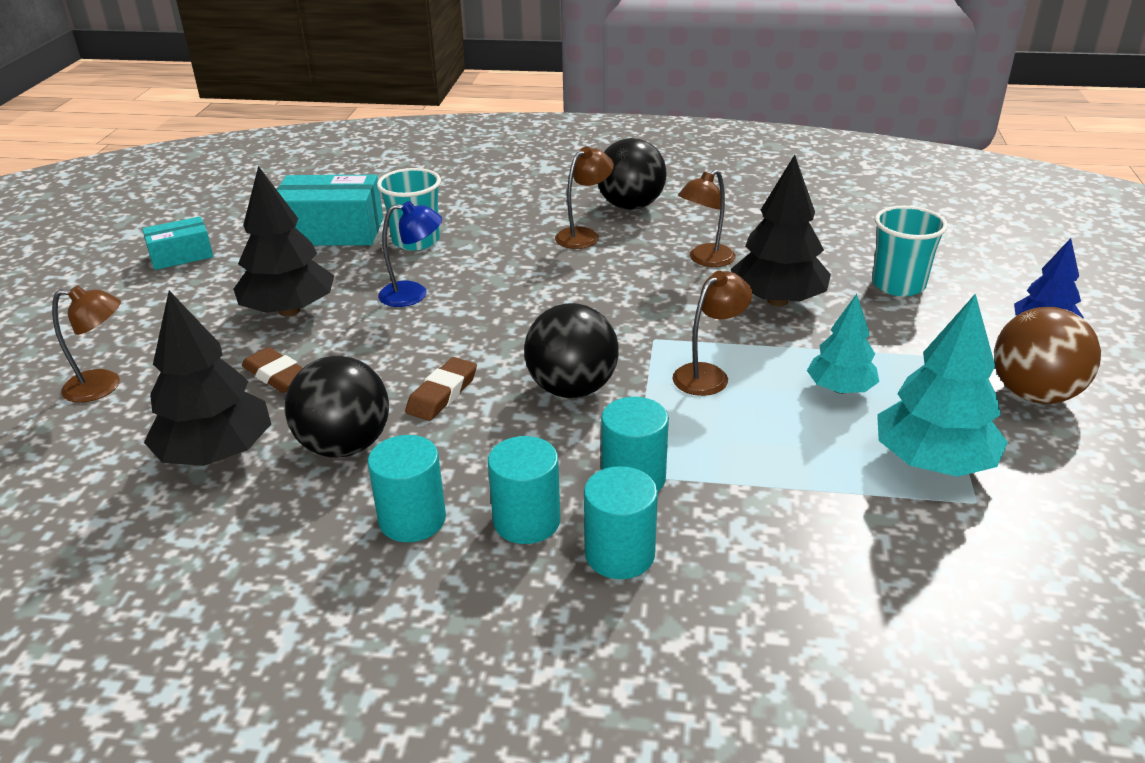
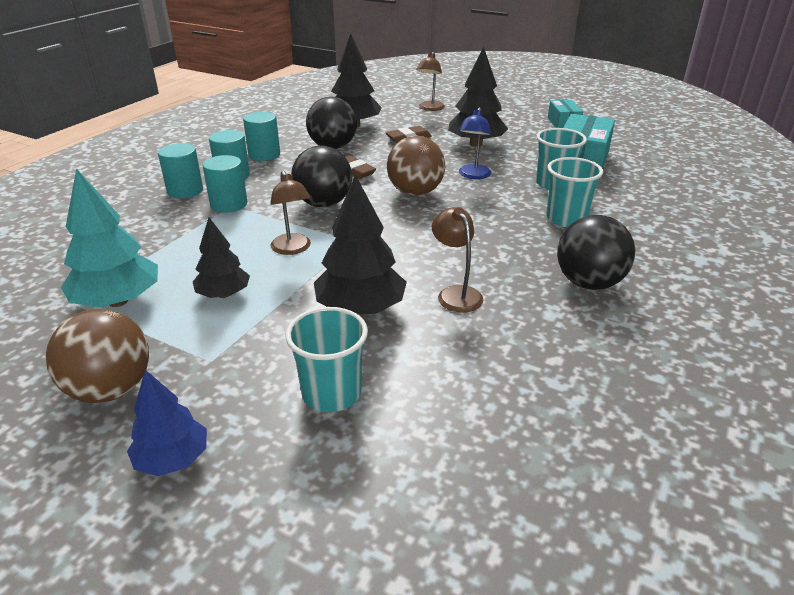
camera: 110 degrees right, 0 degrees up
(492, 325) = (415, 192): none -> brown ball
(507, 226) = (566, 219): none -> turquoise cup
(584, 235) = (534, 247): brown lamp -> none
(840, 389) = (224, 294): turquoise tree -> black tree

